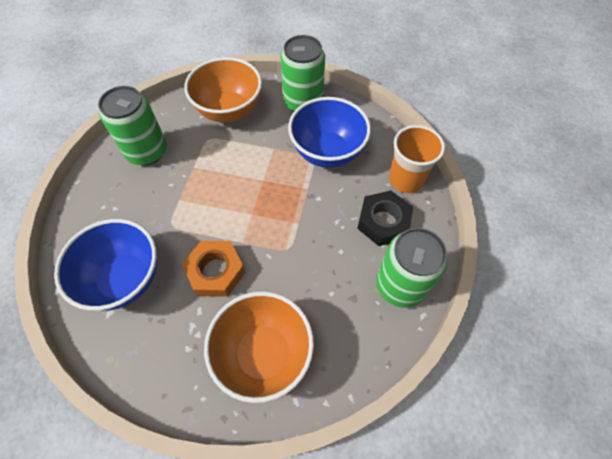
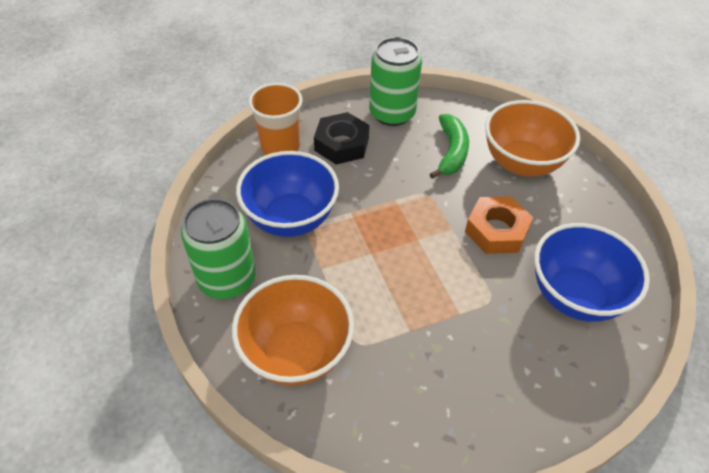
camera: 125 degrees left, 10 degrees down
(147, 152) = (432, 400): green can -> none
(319, 301) = (451, 152): none -> green banana

